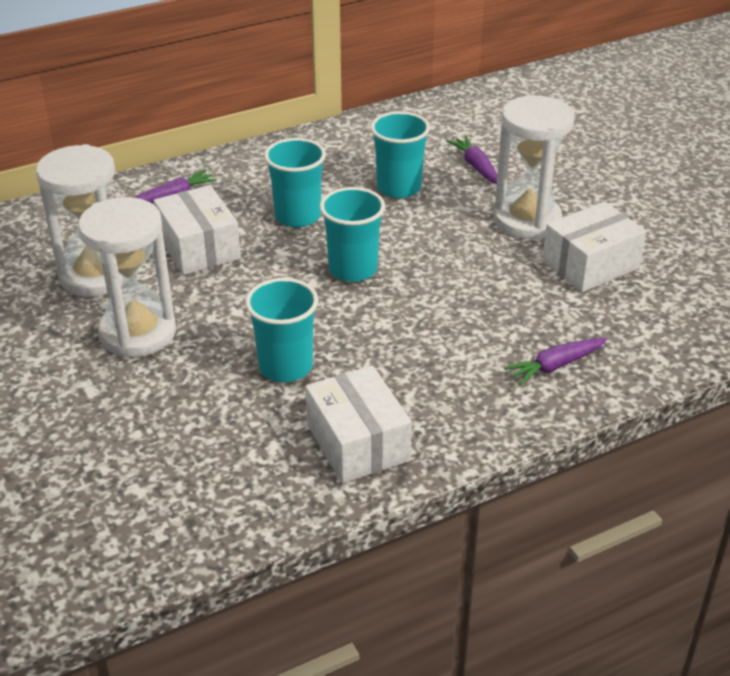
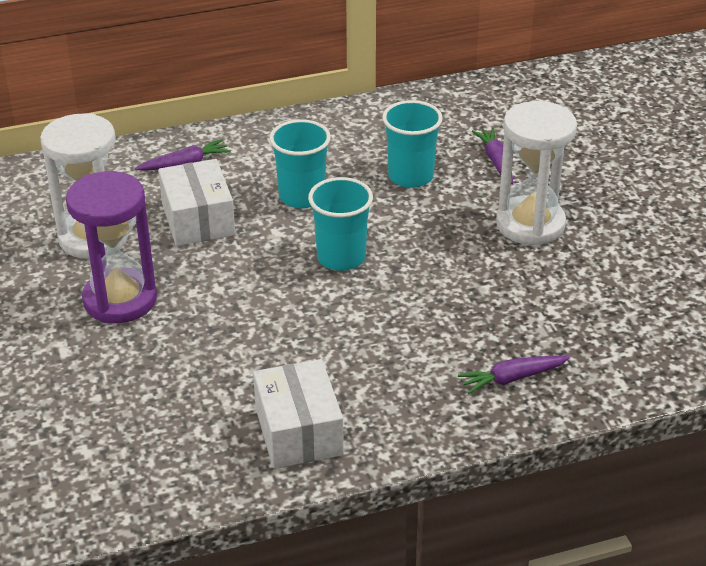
camera: 10 degrees right, 0 degrees up
(138, 333) = (120, 300): white hourglass -> purple hourglass
(285, 366) = (250, 349): turquoise cup -> none
(590, 264) = (581, 278): white box -> none

